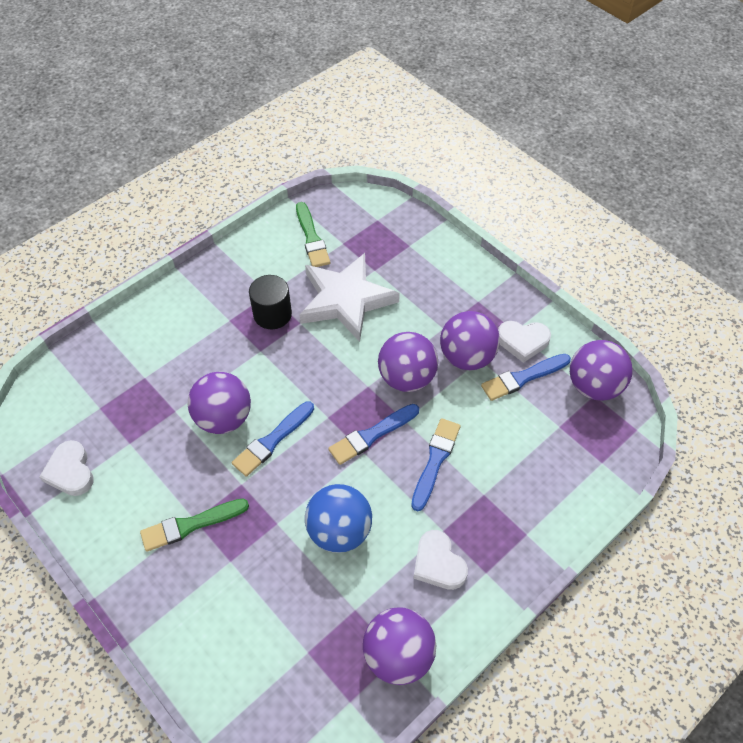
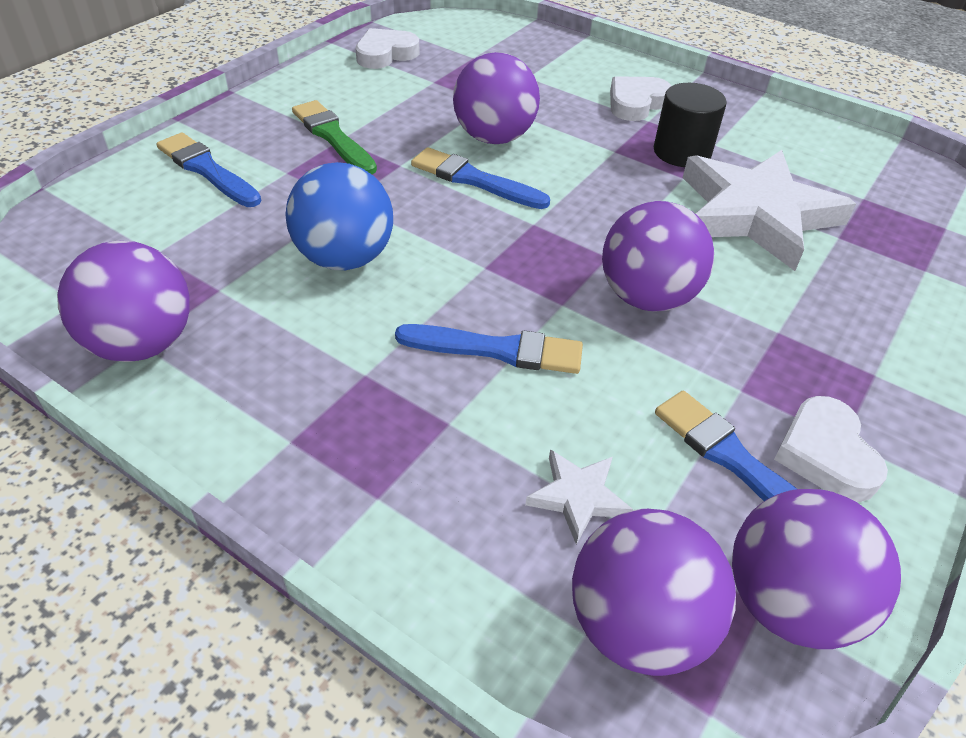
camera: 75 degrees right, 10 degrees down
(311, 238) = (846, 167): green brush -> none
(372, 435) = (519, 271): blue brush -> blue brush (207, 170)
(438, 563) = (302, 374): white heart -> white heart (636, 103)
(467, 357) = (735, 370): purple ball -> purple ball (637, 625)
(535, 447) = (578, 497): none -> white star

